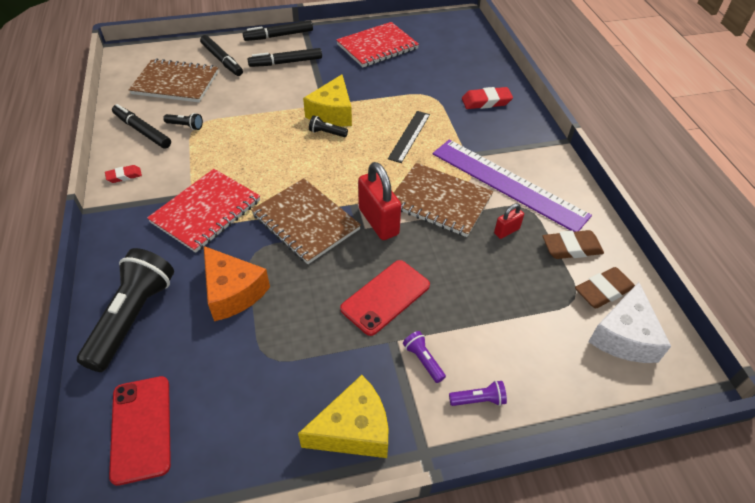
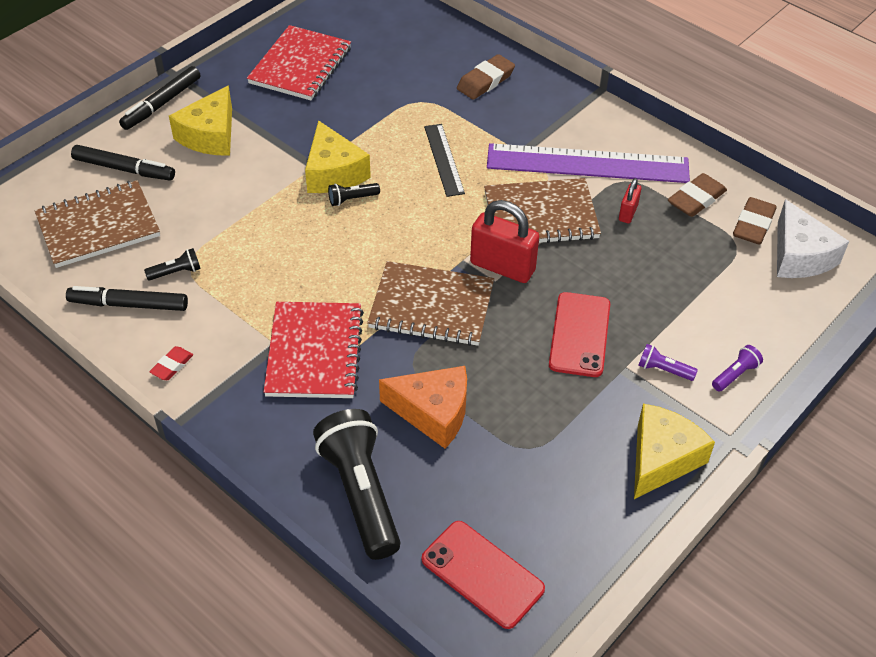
camera: 35 degrees left, 0 degrees up
(286, 62) = (210, 135): black marker -> yellow cheese
(486, 101) = (485, 81): red eraser -> brown eraser

